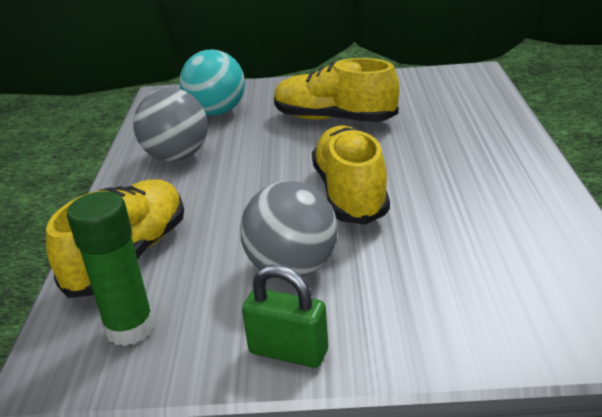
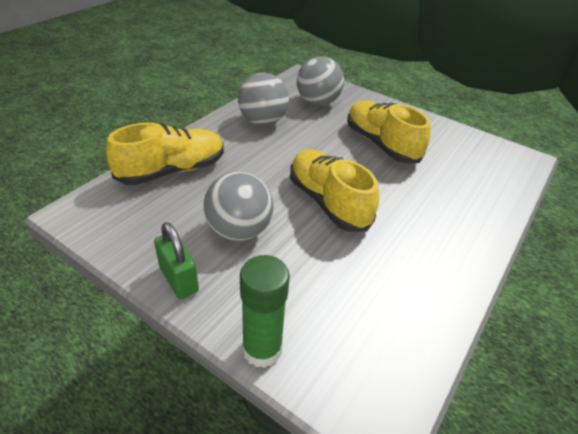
camera: 30 degrees right, 10 degrees up
(130, 328) = (127, 213): green glue stick -> green glue stick (262, 349)
(217, 112) = (317, 102): turquoise ball -> grey ball
(350, 193) = (328, 202): yellow shoe -> yellow shoe turned 60 degrees counterclockwise

